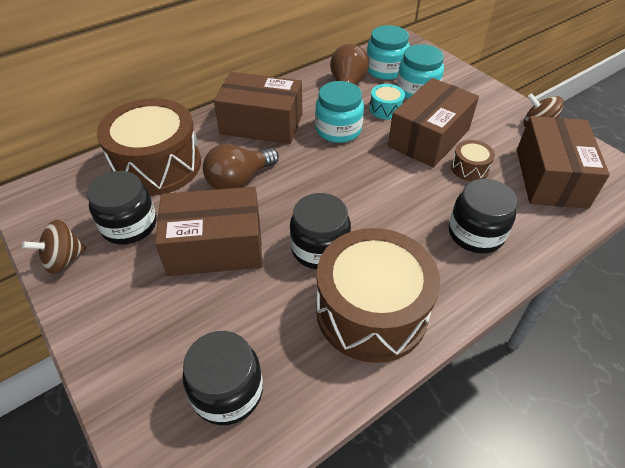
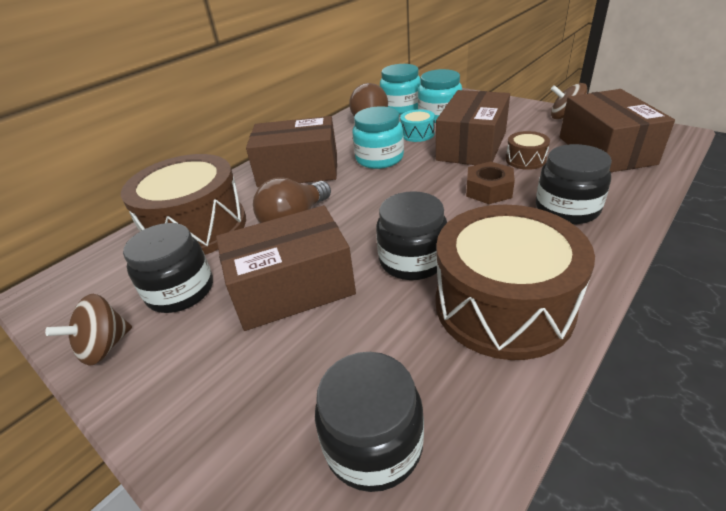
camera: 10 degrees left, 10 degrees down
(418, 194) = (488, 190): none -> brown nut

